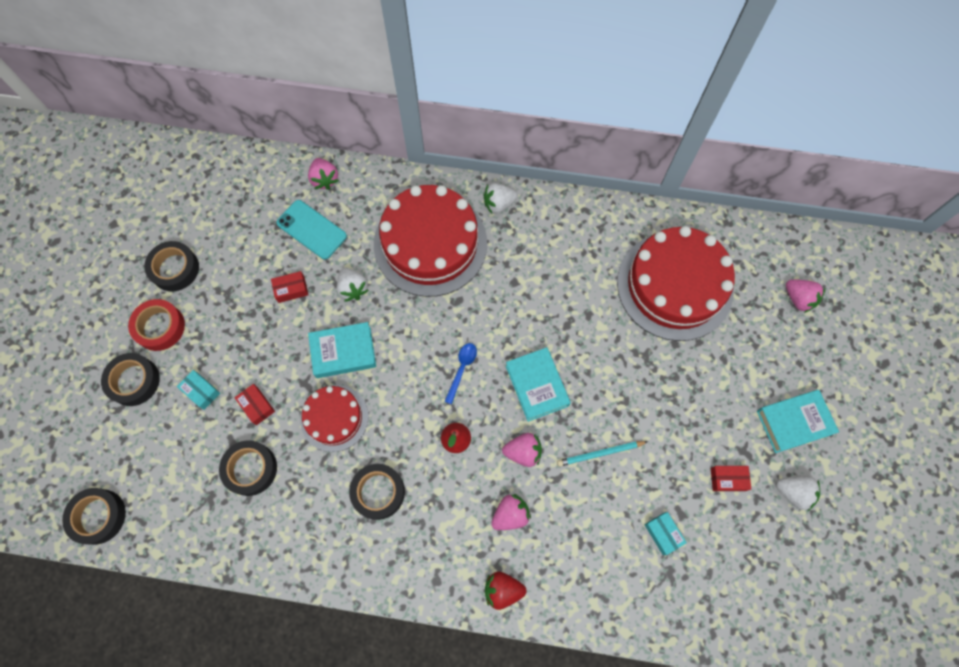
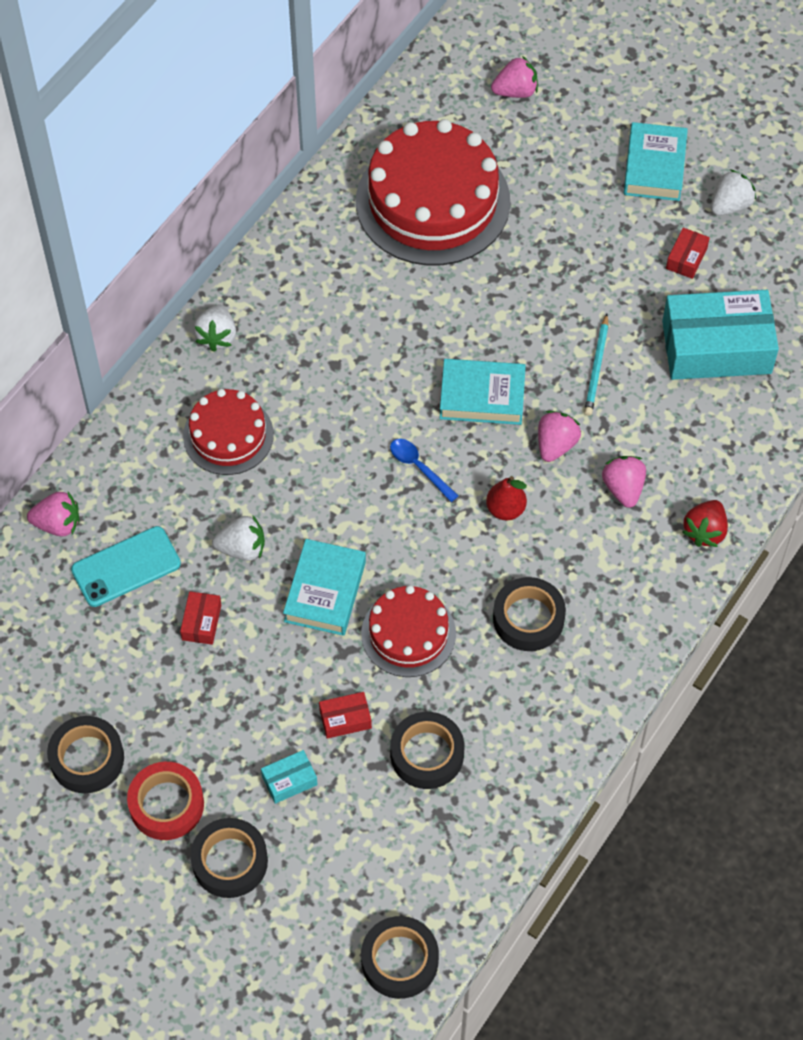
camera: 65 degrees left, 10 degrees down
(430, 243) = (228, 435): red cake -> red cake, size x0.55
(663, 534) = (716, 347): turquoise box -> turquoise box, size x2.40

